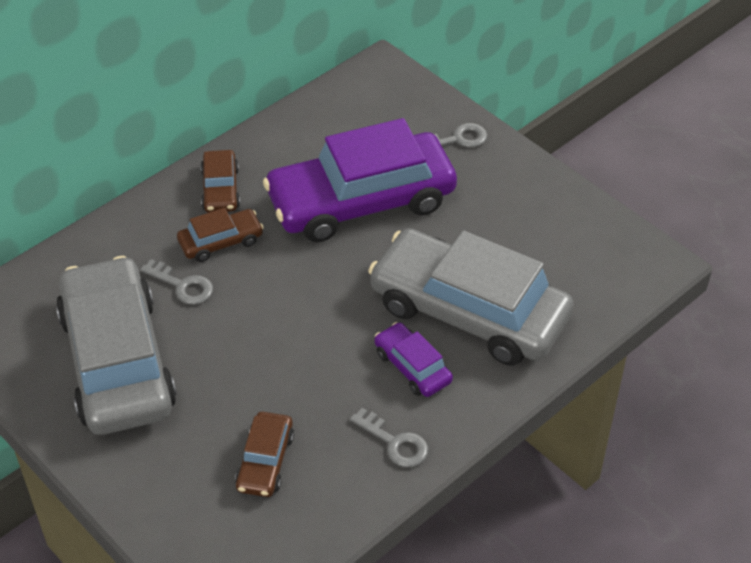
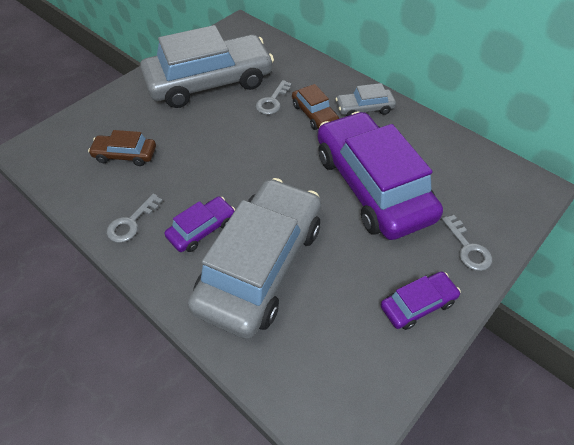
camera: 85 degrees right, 5 degrees up
(220, 189) = (364, 108): brown car -> grey car
(523, 189) = (417, 304): none -> purple car

